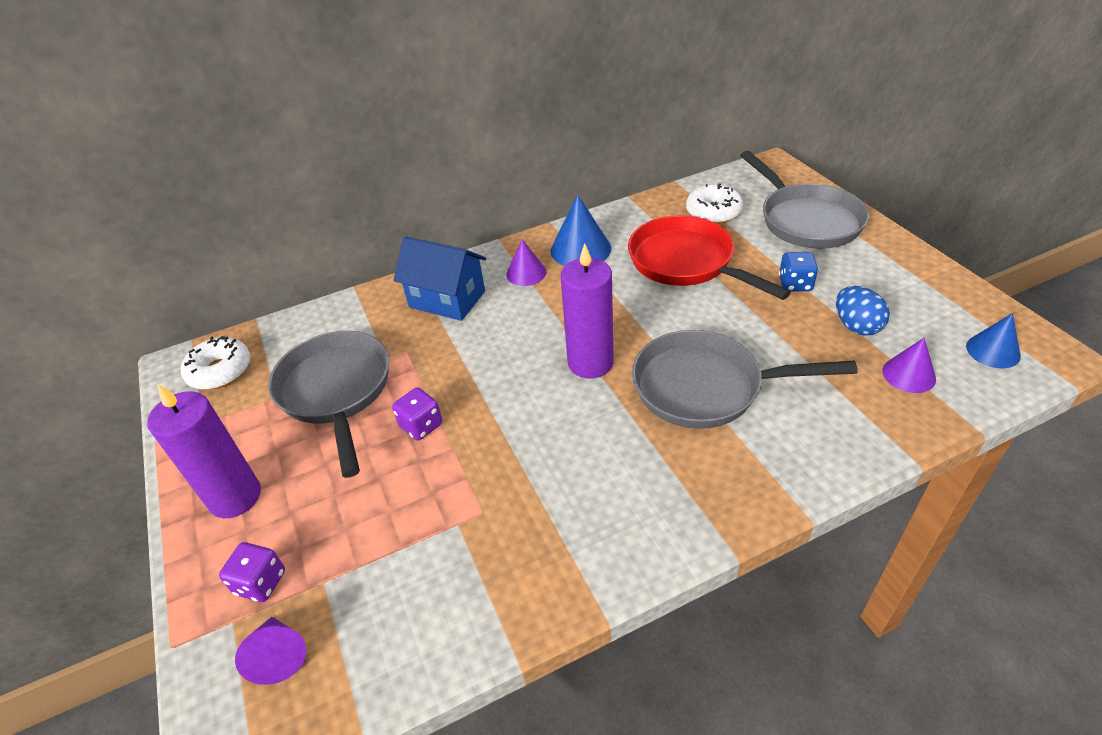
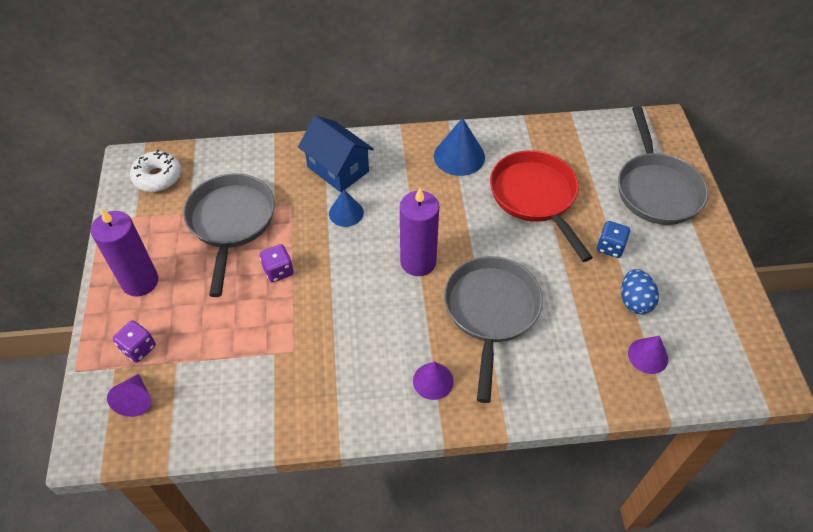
camera: 15 degrees right, 10 degrees up
(526, 273) = (407, 165): purple cone -> purple cone (433, 381)
(705, 387) = (491, 312): grey pan -> grey pan turned 75 degrees clockwise
(713, 212) = (584, 155): white donut -> none
(993, 351) = (726, 359): blue cone -> blue cone (346, 213)

